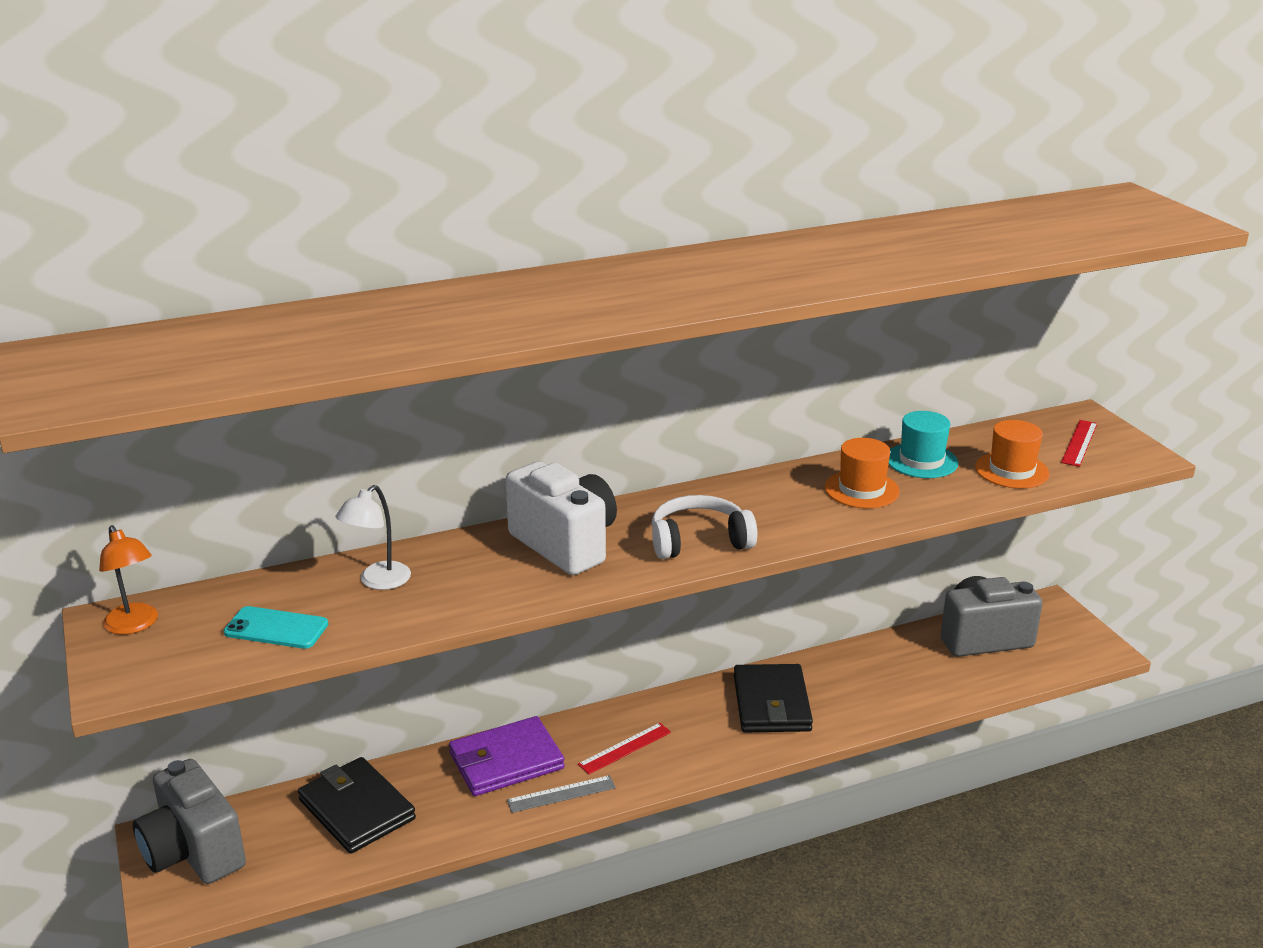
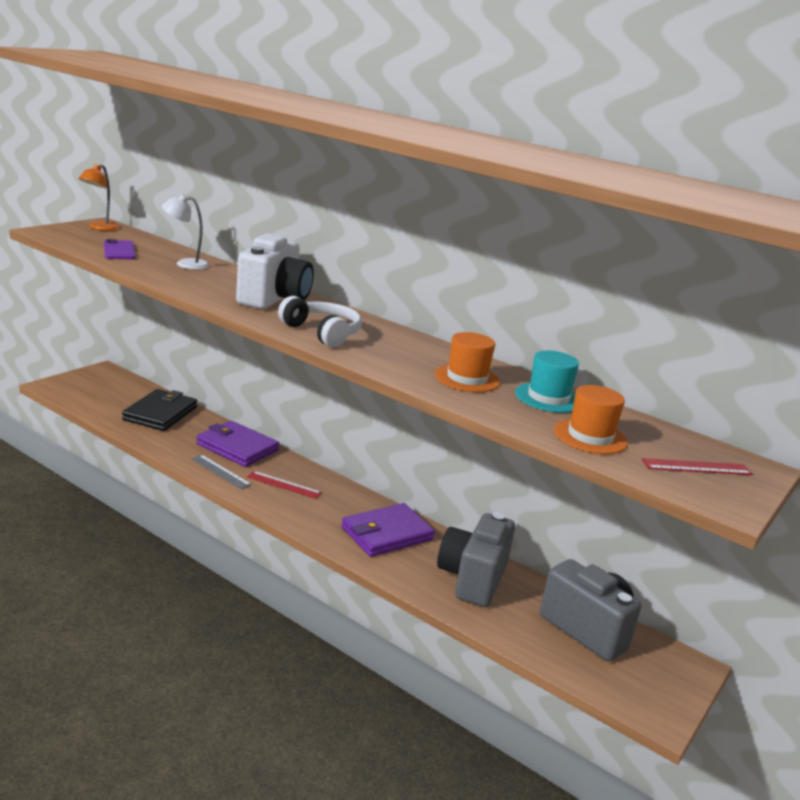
camera: 55 degrees right, 5 degrees down
(193, 852) = (98, 381): grey camera -> grey camera (472, 579)
(276, 628) = (119, 250): turquoise phone -> purple phone
(771, 703) = (387, 534): black wallet -> purple wallet

